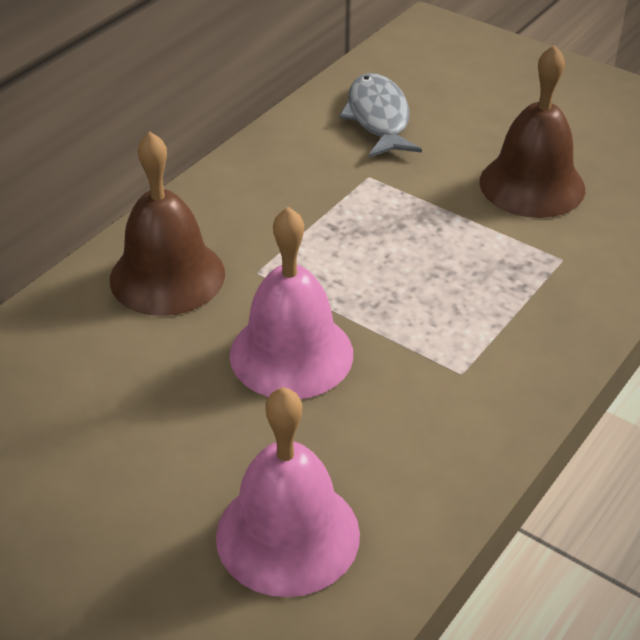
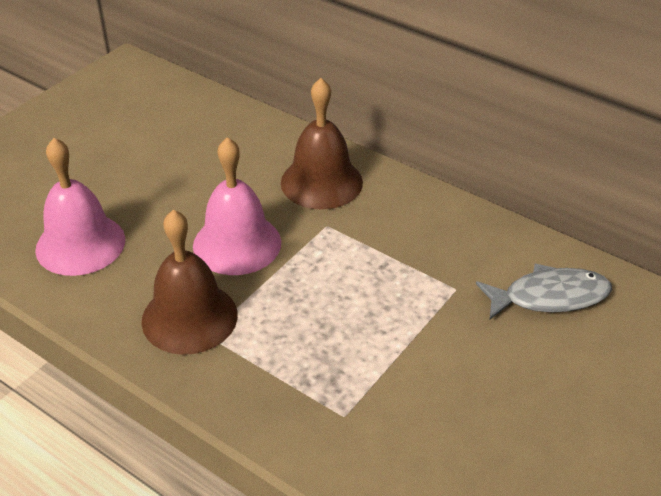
camera: 90 degrees right, 0 degrees up
(532, 185) = (456, 404): brown bell -> brown bell (189, 317)

